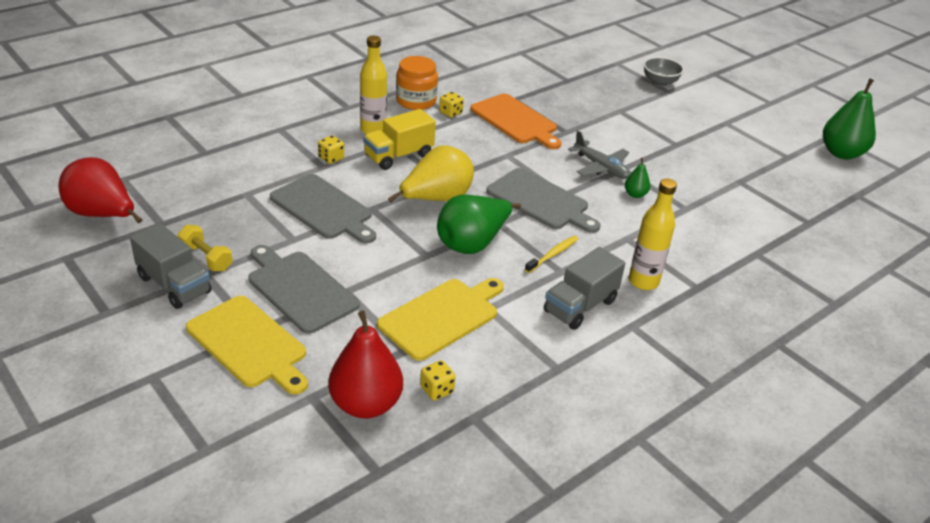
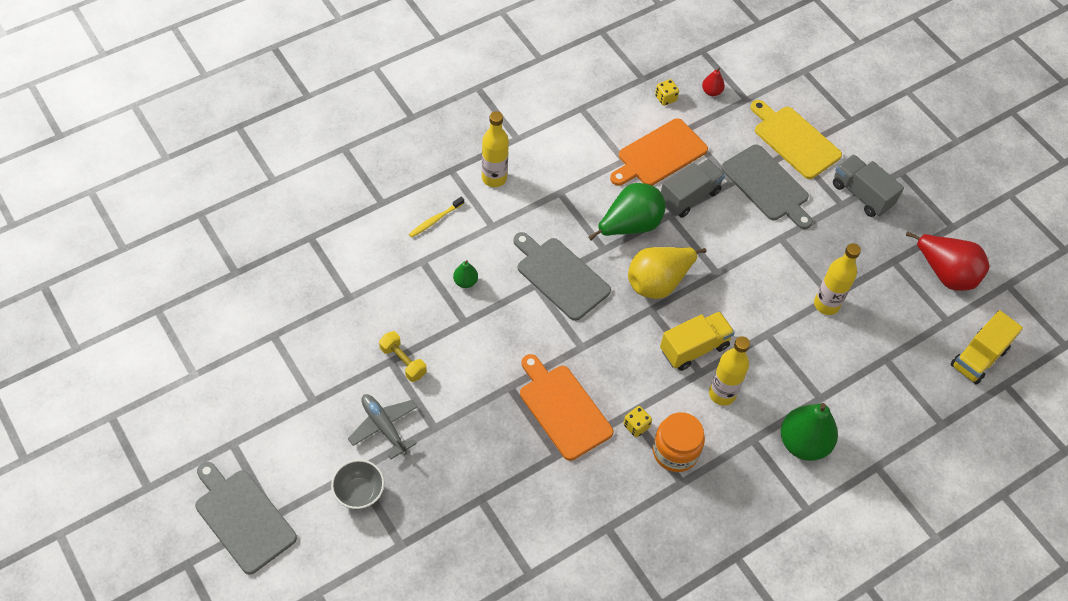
camera: 175 degrees left, 20 degrees up
(104, 155) = (978, 358): none -> yellow truck
(206, 258) = (845, 221): yellow dumbbell -> yellow dumbbell (403, 361)
(254, 187) = (826, 304): none -> yellow bottle
(324, 209) = (759, 274): grey cutting board -> grey cutting board (242, 518)
(331, 158) = (761, 346): yellow dice -> none
(366, 404) = (711, 92): red pear -> red pear, size x0.47
(441, 316) = (659, 155): yellow cutting board -> orange cutting board
(552, 254) = (563, 210): yellow toothbrush -> yellow toothbrush (435, 220)
(580, 306) = (552, 158): grey truck -> grey truck (689, 197)
(601, 167) = (487, 323): grey plane -> grey plane (384, 427)
(841, 153) = (206, 340): green pear -> green pear (803, 443)

